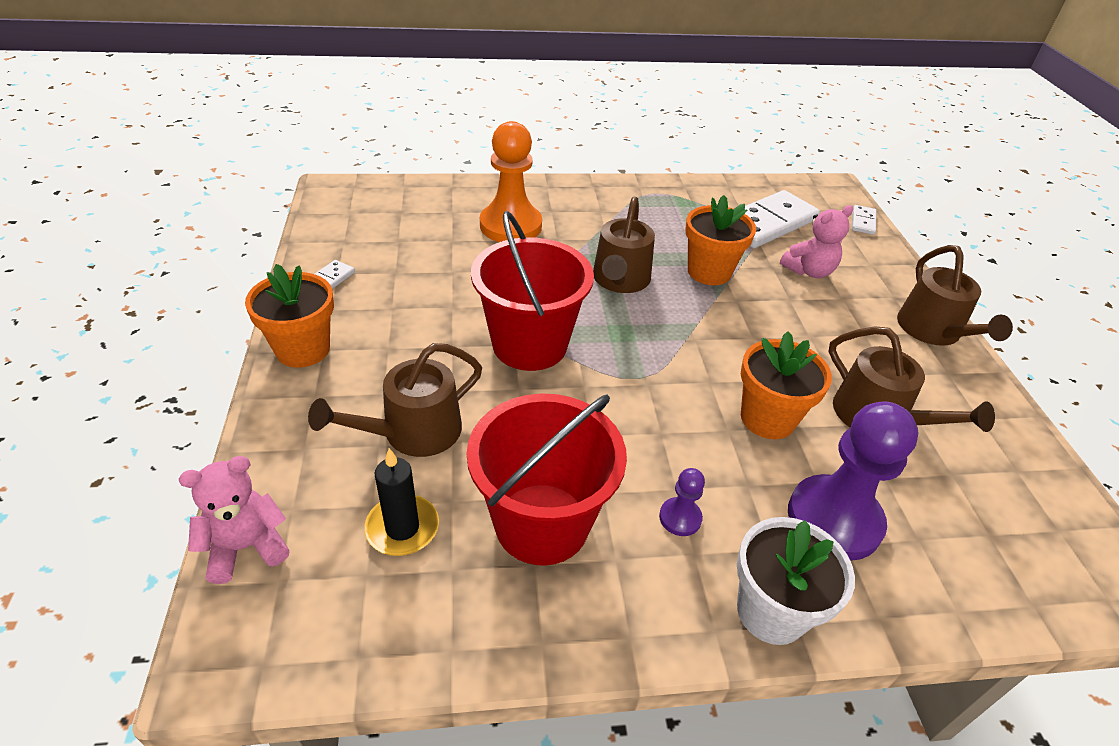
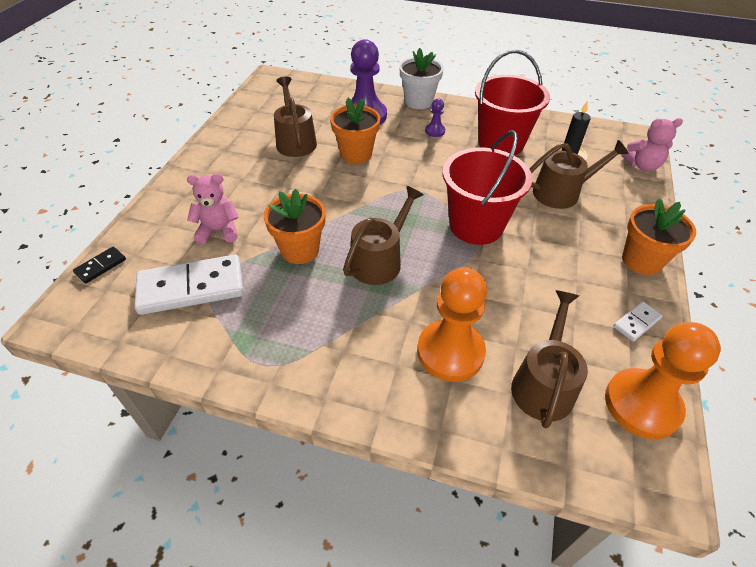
camera: 155 degrees left, 5 degrees up
(337, 224) = (642, 405): none -> orange pawn
(863, 222) = (101, 266): white domino -> black domino
(933, 331) = (195, 170): brown watering can -> brown watering can (543, 384)

